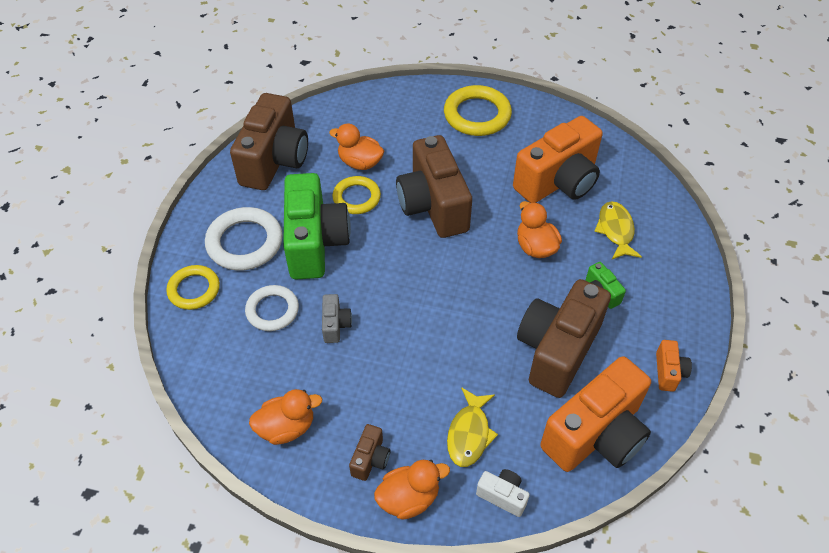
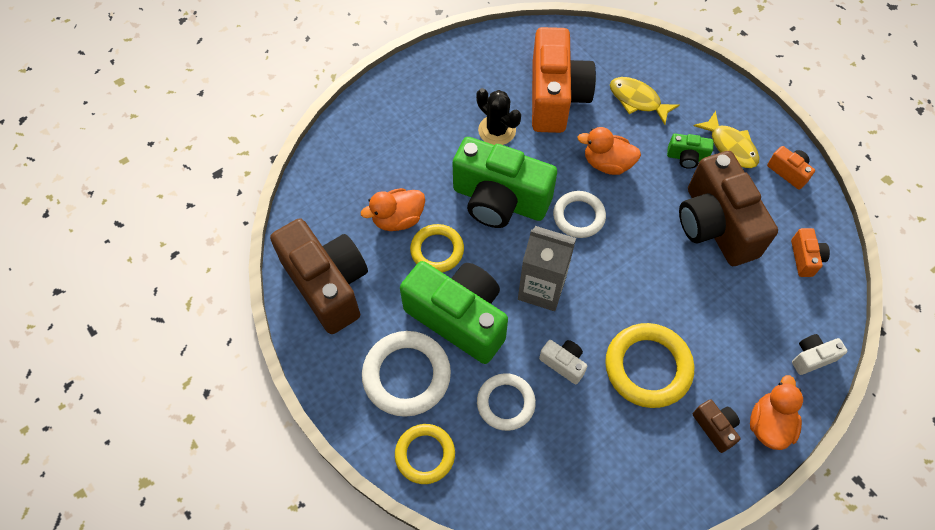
camera: 50 degrees left, 10 degrees up
(286, 427) = (638, 472): orange duck -> none
(335, 325) = (563, 363): grey camera -> white camera
(385, 274) = (541, 289): none -> grey carton
(433, 205) = (499, 200): brown camera -> green camera
(469, 258) = (579, 216): none -> white ring
(469, 433) = (743, 340): yellow fish -> yellow fish (730, 146)
(477, 115) = (428, 94): yellow ring -> yellow ring (648, 367)
(490, 168) = (497, 130): none -> black cactus
(596, 434) = (805, 258): orange camera -> orange camera, size x0.43

